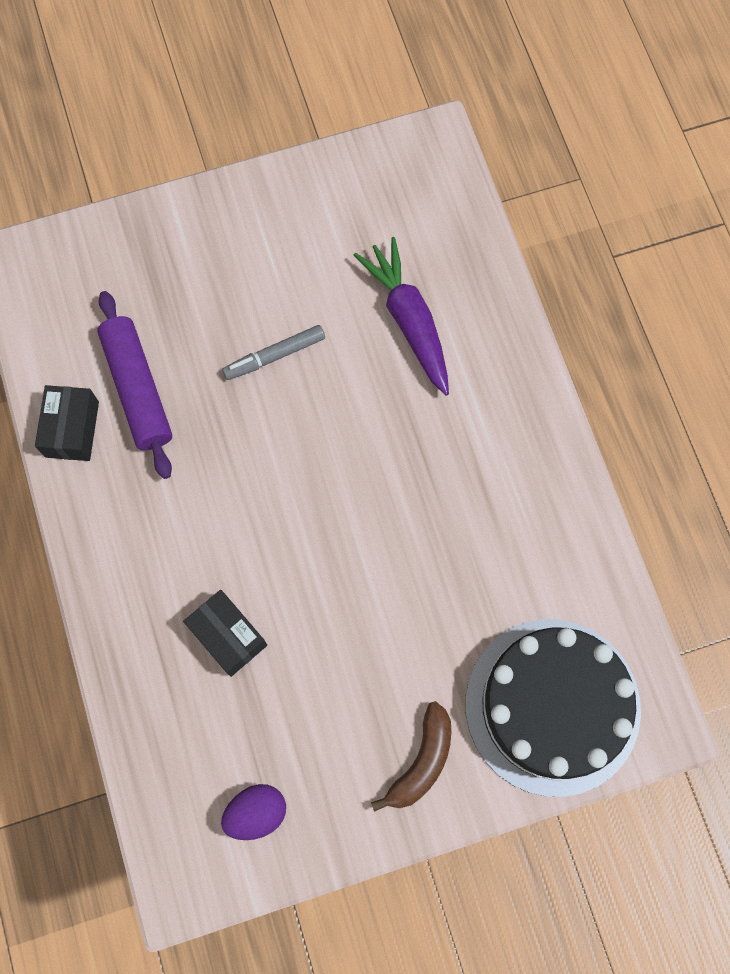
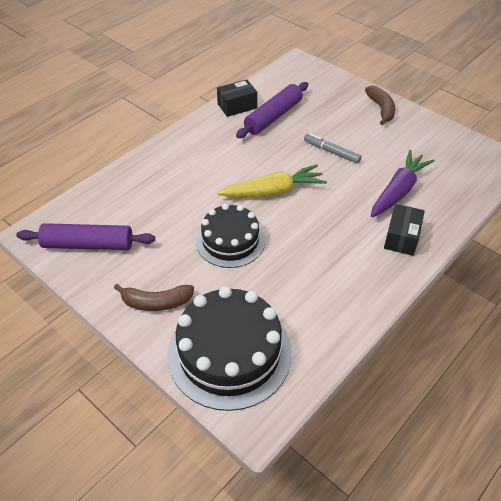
camera: 60 degrees right, 25 degrees down
(225, 220) = (381, 109): none -> brown banana
(228, 636) = (175, 195): black box -> black box (401, 237)
(256, 812) = (88, 244): purple egg -> purple rolling pin
(306, 490) = (273, 191): none -> yellow carrot
(367, 604) = (230, 241): none -> black cake

